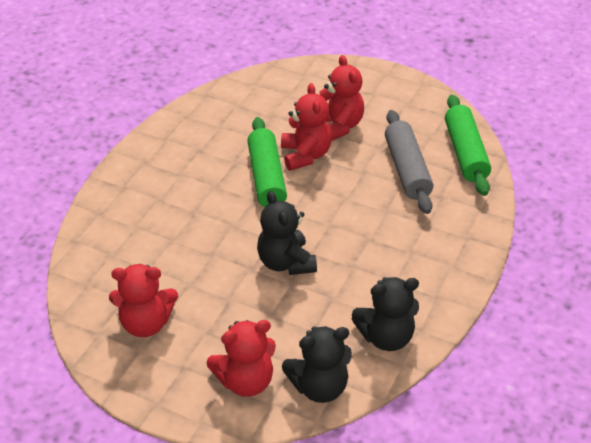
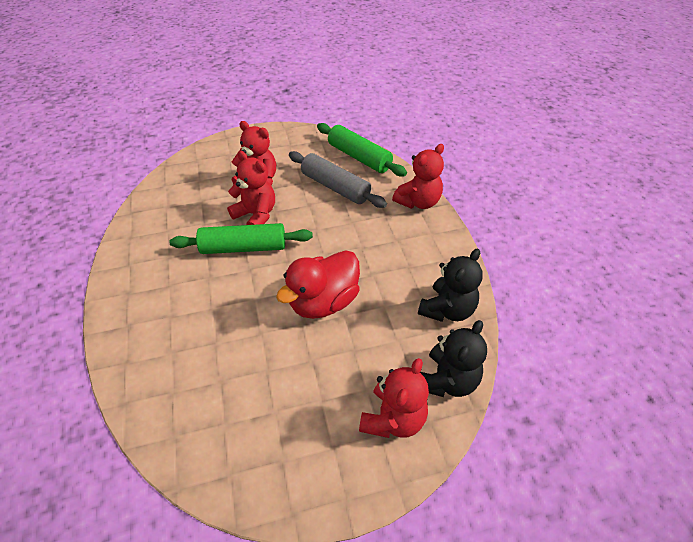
camera: 40 degrees left, 5 degrees up
(146, 323) = (264, 432): red teddy bear -> red teddy bear (418, 202)
(266, 178) = (244, 247): green rolling pin -> green rolling pin turned 45 degrees counterclockwise
(286, 262) = (324, 302): black teddy bear -> red duck

